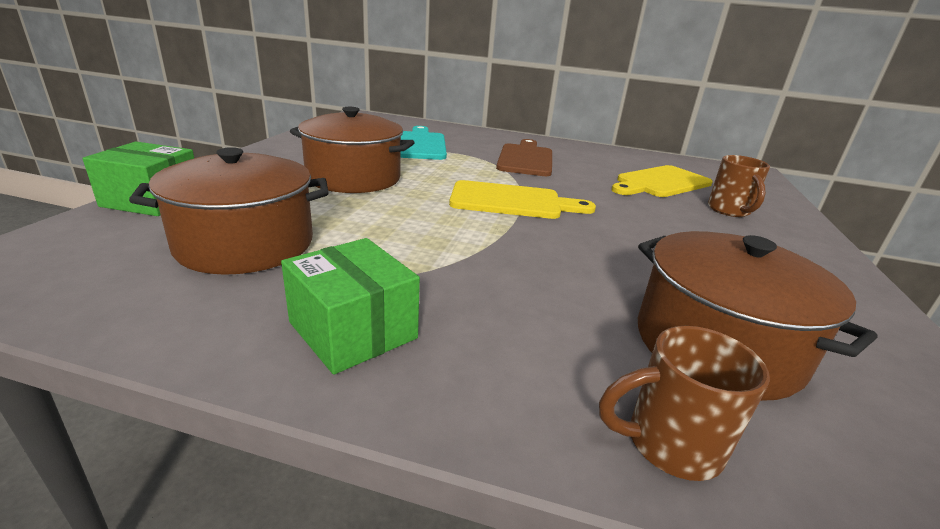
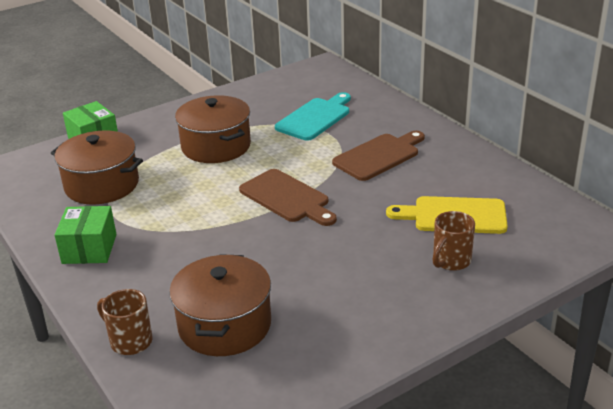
camera: 45 degrees right, 5 degrees up
(512, 201) = (287, 198): yellow cutting board -> brown cutting board

